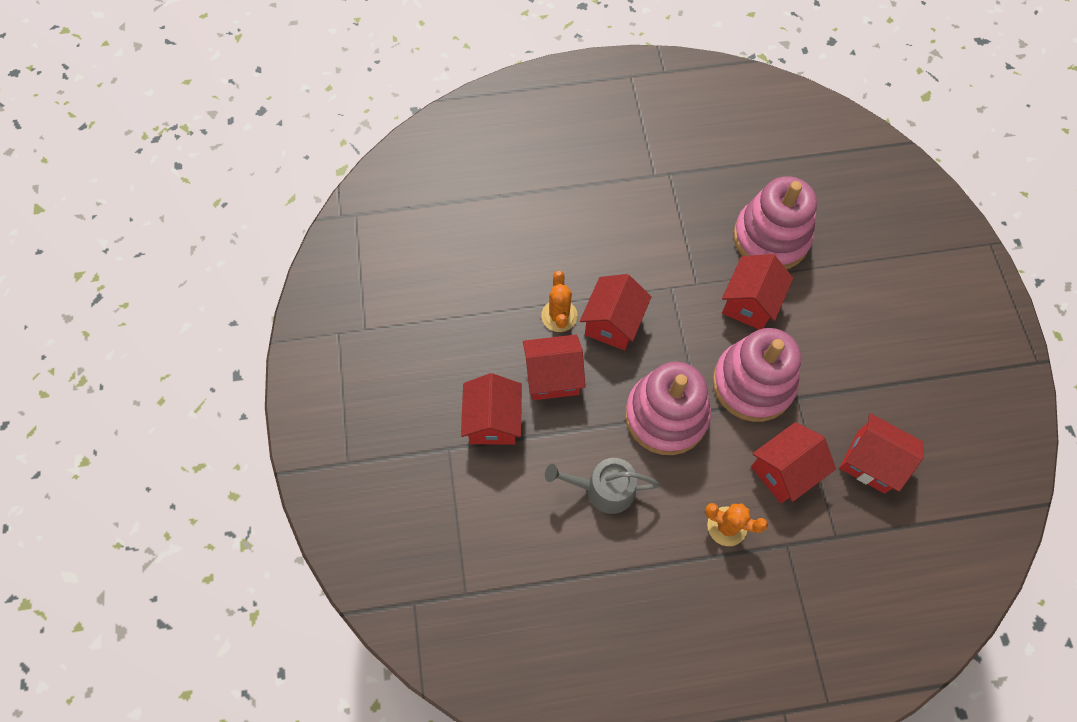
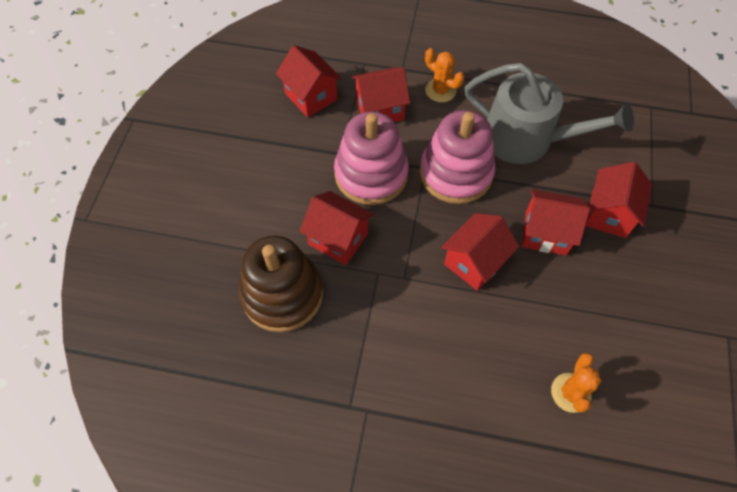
camera: 160 degrees left, 5 degrees down
(559, 316) = (524, 286): orange cactus -> orange cactus (570, 392)
(603, 489) = (526, 139): grey watering can -> grey watering can, size x1.70
(749, 303) = (338, 239): red house -> red house turned 75 degrees clockwise
(771, 238) = (282, 294): pink stacking toy -> brown stacking toy

